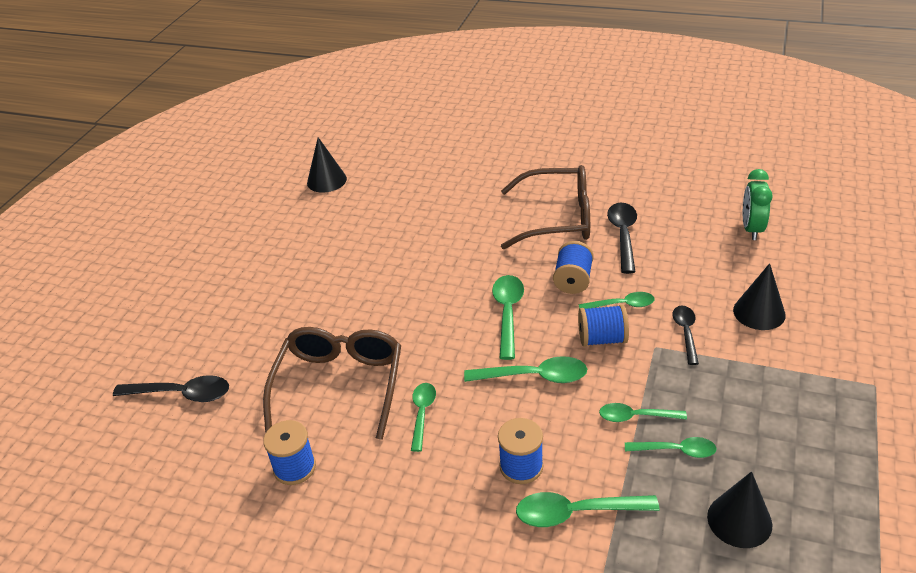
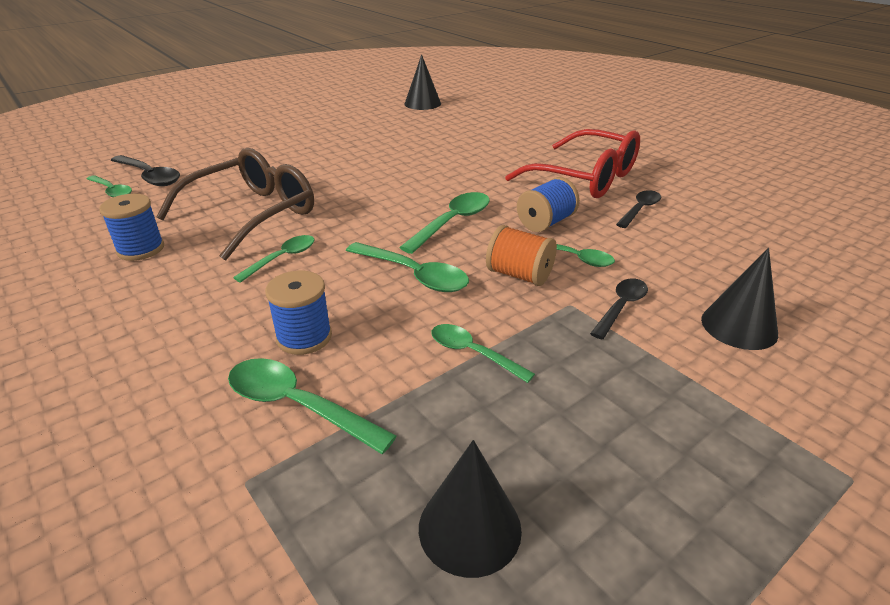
camera: 30 degrees right, 5 degrees down
(558, 219) = (586, 178): brown glasses -> red glasses
(602, 339) = (519, 275): blue spool -> orange spool
(623, 235) = (640, 209): black spoon -> black spoon, size x0.66
(676, 450) = (480, 407): green spoon -> green spoon (112, 191)
(751, 229) = (806, 253): green clock -> none

